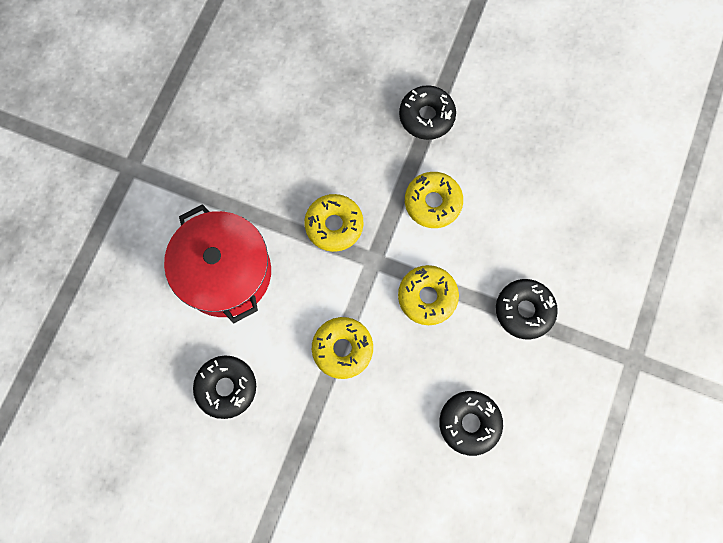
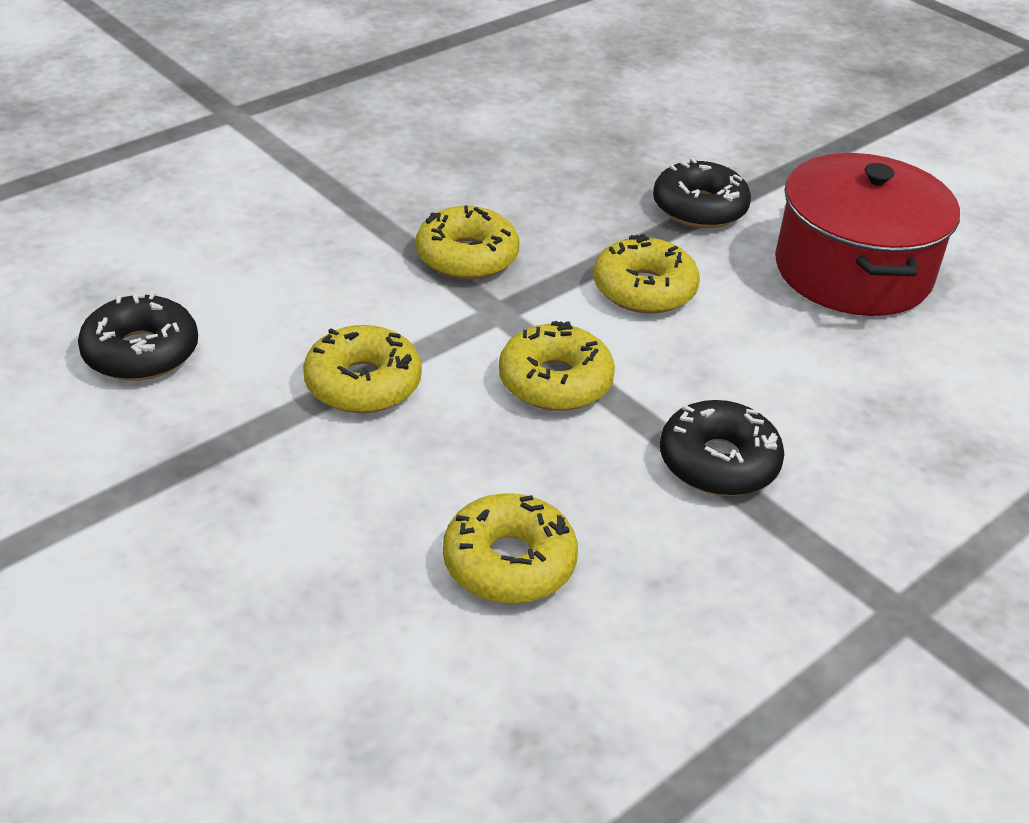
camera: 25 degrees right, 35 degrees down
(226, 272) = (261, 242): red pot -> red pot (852, 271)
(469, 423) = (509, 562): black donut -> yellow donut

